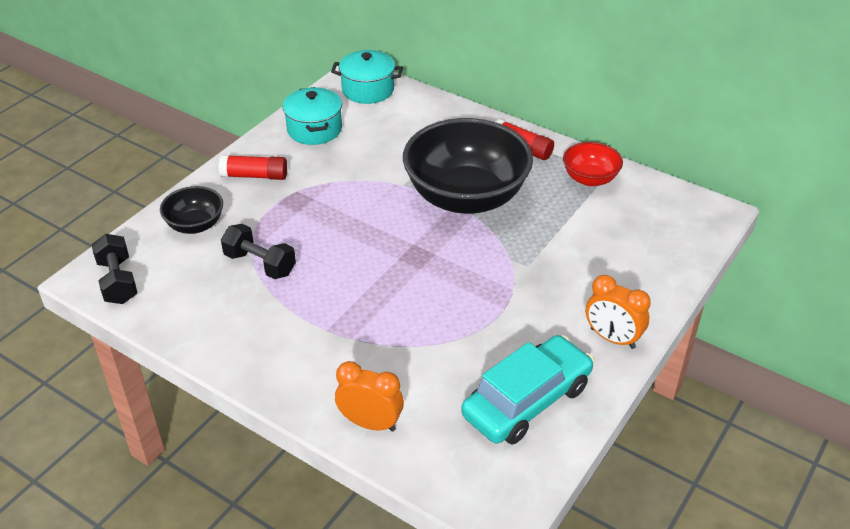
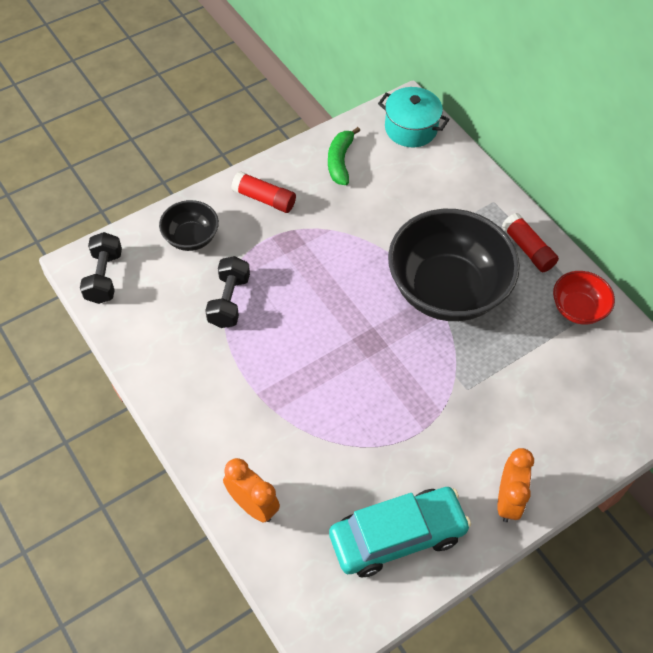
camera: 20 degrees right, 15 degrees up
(260, 264) = (229, 301): black dumbbell -> black dumbbell turned 45 degrees clockwise
(314, 129) = (340, 161): turquoise pot -> green banana
(612, 338) = (507, 500): orange clock -> orange clock turned 135 degrees counterclockwise

